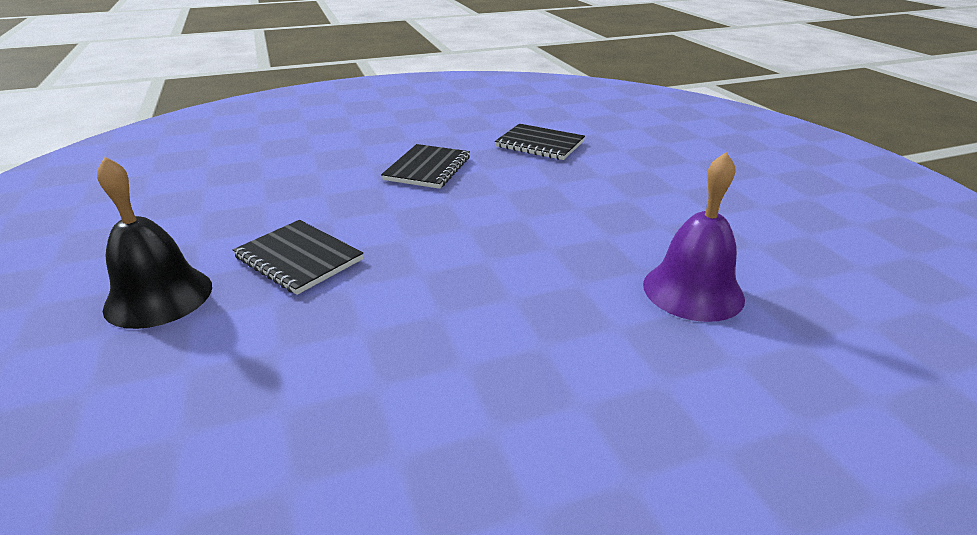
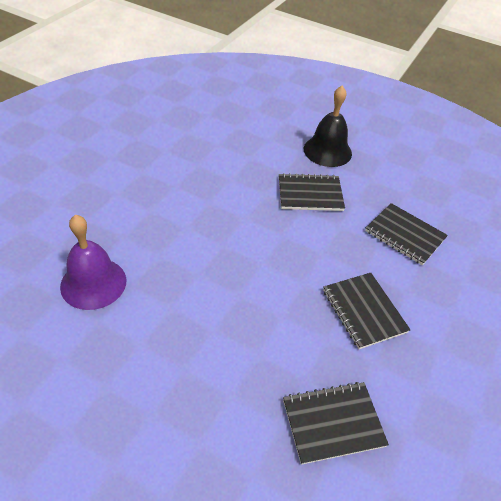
camera: 135 degrees right, 15 degrees up
(289, 188) = (405, 235): none -> black notebook

